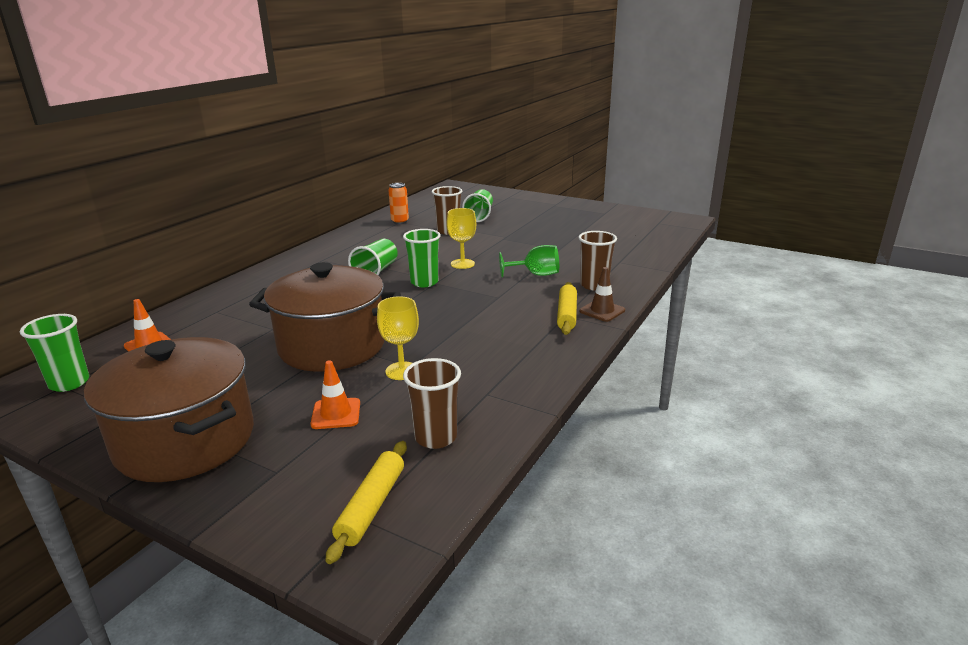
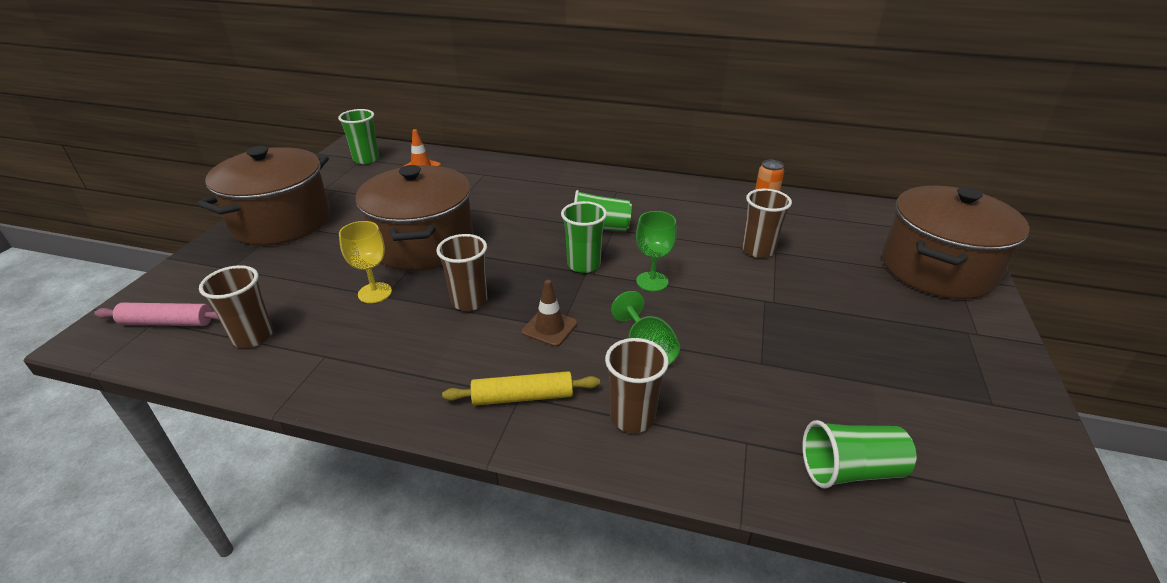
camera: 75 degrees right, 10 degrees up
(336, 414) = (304, 274): orange traffic cone -> none
(372, 506) = (167, 322): yellow rolling pin -> pink rolling pin
(445, 328) = (469, 301): none -> brown cup
(462, 264) = (652, 281): yellow goblet -> green goblet
(479, 216) = (840, 264): green cup -> green cup (850, 470)
(498, 199) = (937, 269): none -> brown pot
(602, 311) = (543, 434): brown traffic cone -> brown traffic cone (549, 328)

